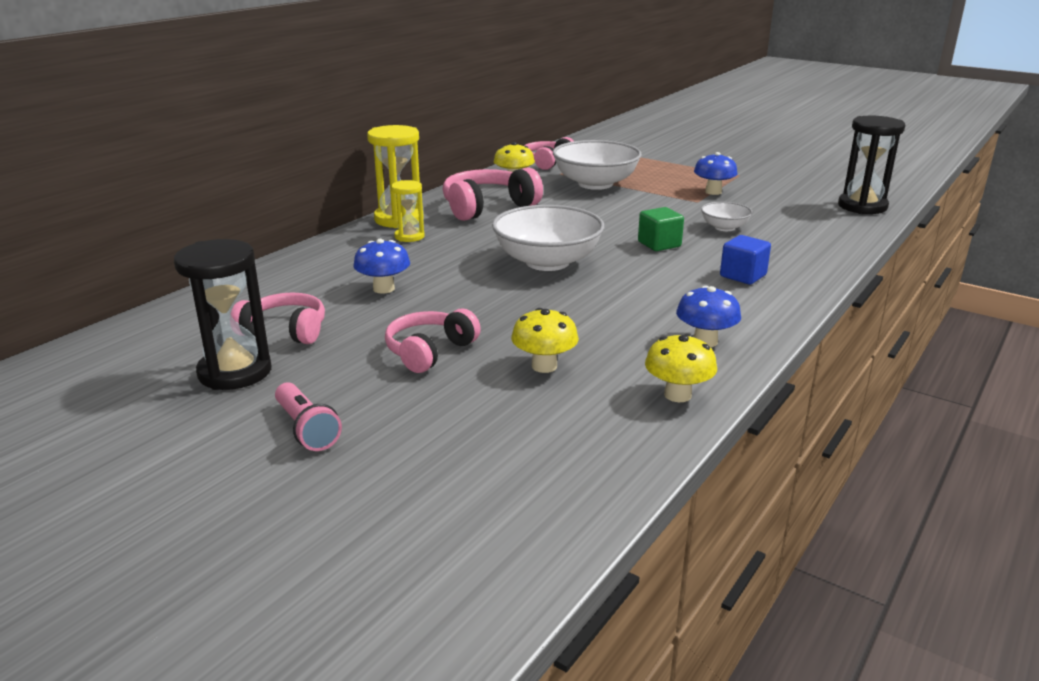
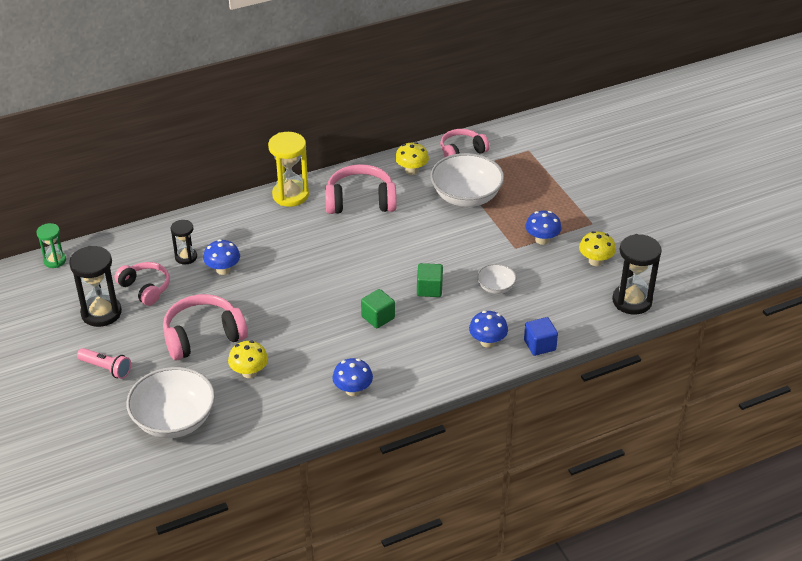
camera: 30 degrees right, 15 degrees up
(100, 341) = (55, 261): none -> green hourglass
(307, 429) = (106, 368): pink flashlight -> pink flashlight turned 60 degrees counterclockwise
(316, 291) = (186, 257): none -> black hourglass
(409, 237) = (280, 219): yellow hourglass -> none
(430, 351) = (203, 336): pink headphones -> pink headphones, size x1.50
(547, 262) = (339, 280): white bowl -> white bowl (174, 420)
(637, 277) = (378, 317): none -> green cube
(677, 395) = (293, 422): yellow mushroom -> yellow mushroom (595, 261)
(743, 276) = (444, 343): blue cube -> blue cube (539, 345)
(785, 263) = (487, 342): none -> blue mushroom

